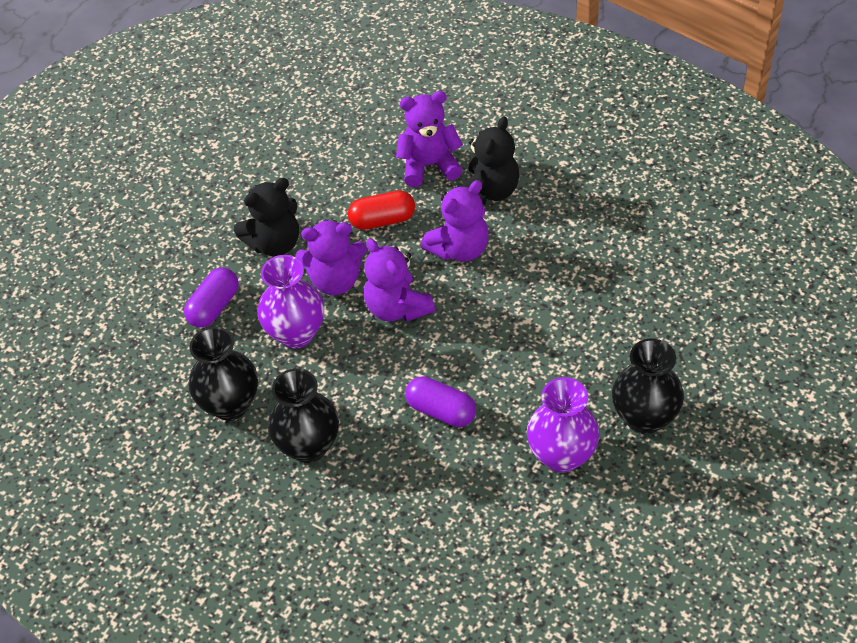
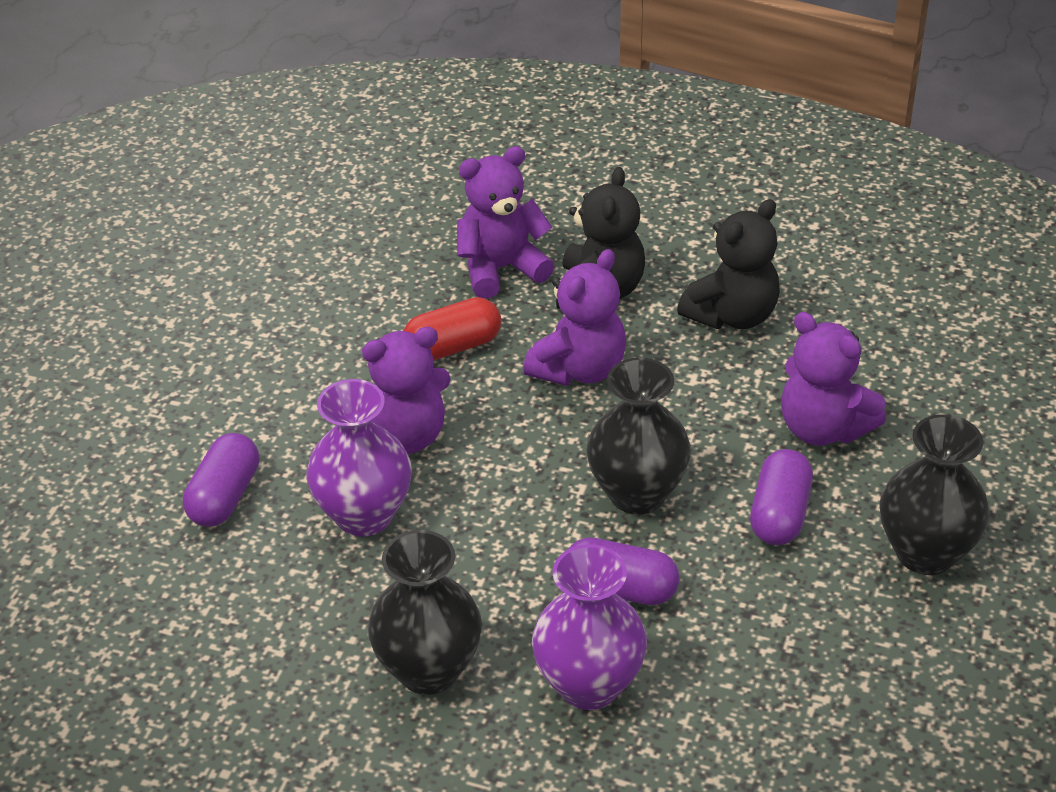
camera: 15 degrees left, 10 degrees down
(230, 404) = (286, 629): black vase -> black vase (637, 493)
(274, 243) = (297, 398): black teddy bear -> black teddy bear (732, 315)
(397, 308) = (510, 459): purple teddy bear -> purple teddy bear (823, 428)
(558, 375) = (779, 514): none -> purple capsule
(561, 455) = (822, 622): purple vase -> purple vase (589, 685)

